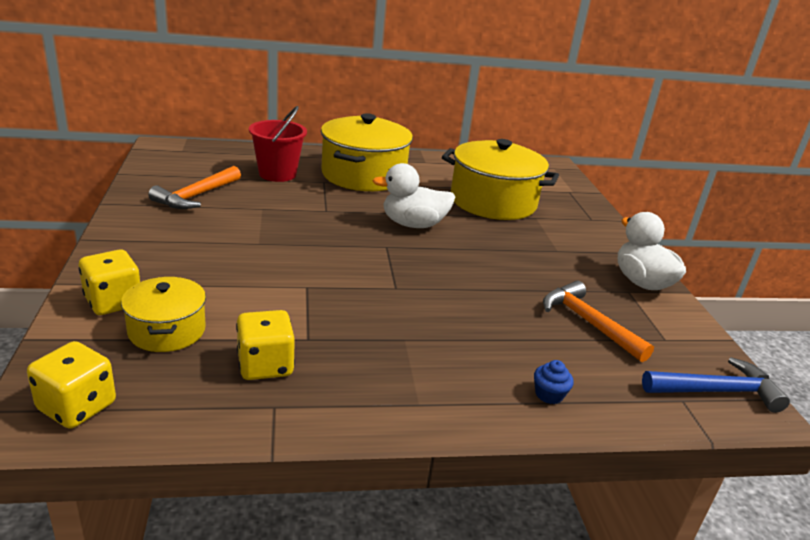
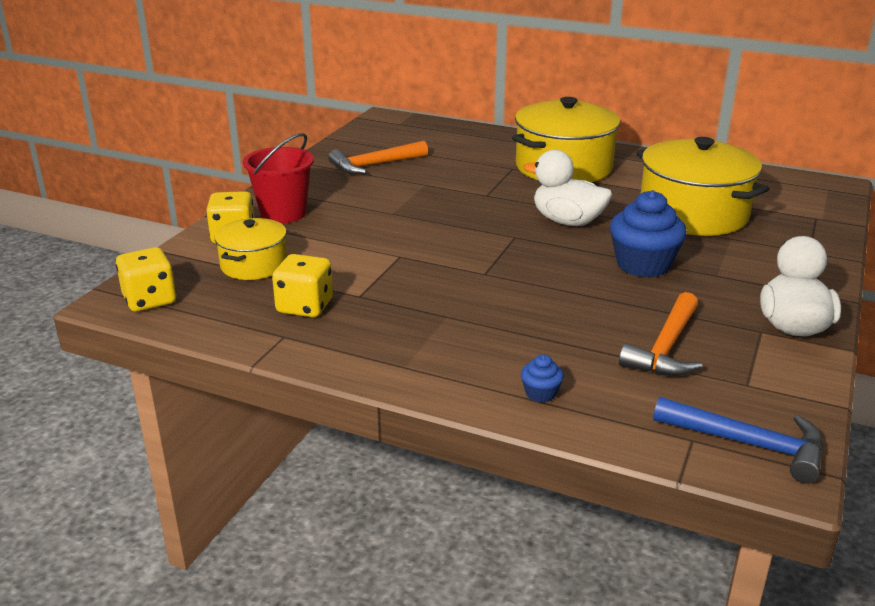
camera: 35 degrees right, 0 degrees up
(277, 174) = (471, 155): red bucket -> red bucket (283, 213)
(503, 252) = (643, 265): none -> blue cupcake
(588, 323) = (666, 348): orange hammer -> orange hammer turned 150 degrees counterclockwise

